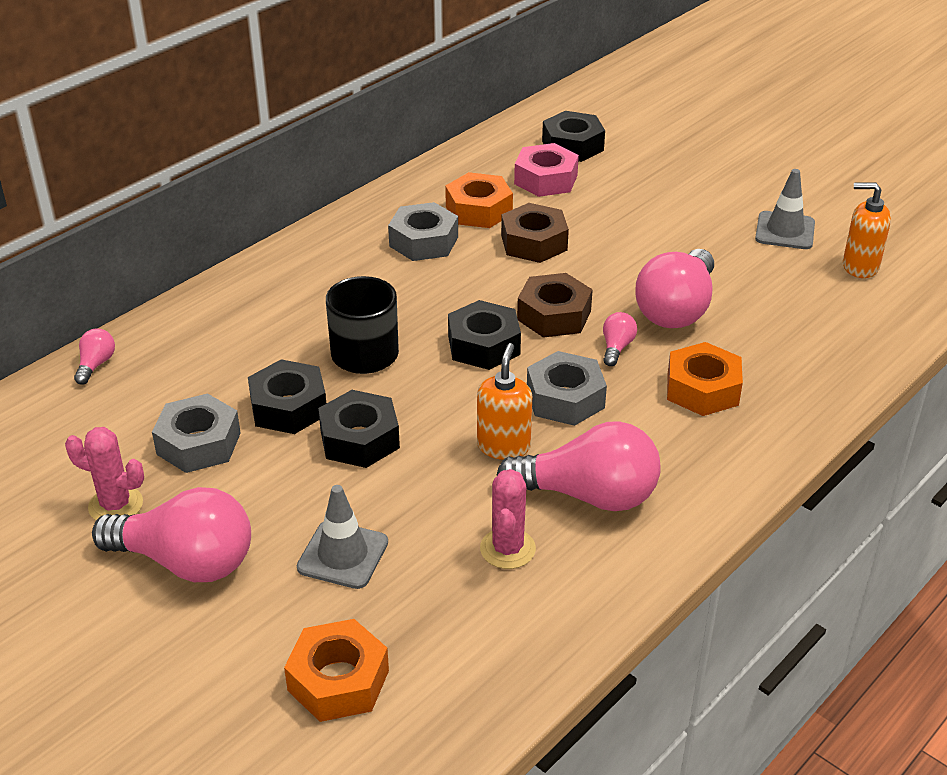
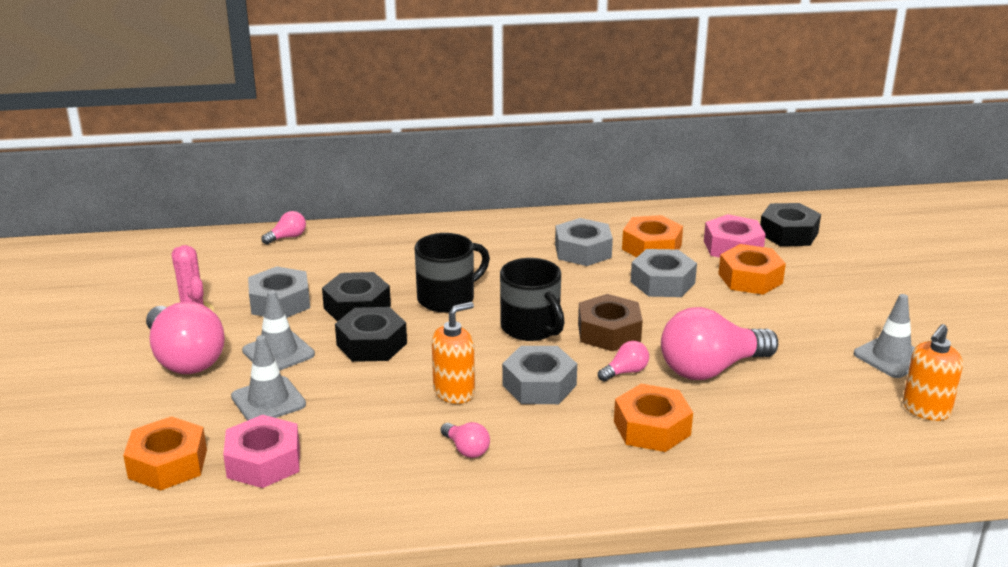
camera: 40 degrees right, 10 degrees down
(278, 499) = (278, 353): none -> grey traffic cone
(429, 618) = (264, 462): none -> pink nut
(484, 345) = (531, 328): black nut -> black mug
(507, 549) = (367, 451): pink cactus -> none
(534, 242) = (662, 282): brown nut -> grey nut
(588, 495) = (466, 449): pink light bulb -> pink light bulb, size x0.44
(598, 205) = (750, 278): none -> orange nut
(860, 266) = (926, 409): orange soap dispenser -> orange soap dispenser turned 105 degrees counterclockwise

